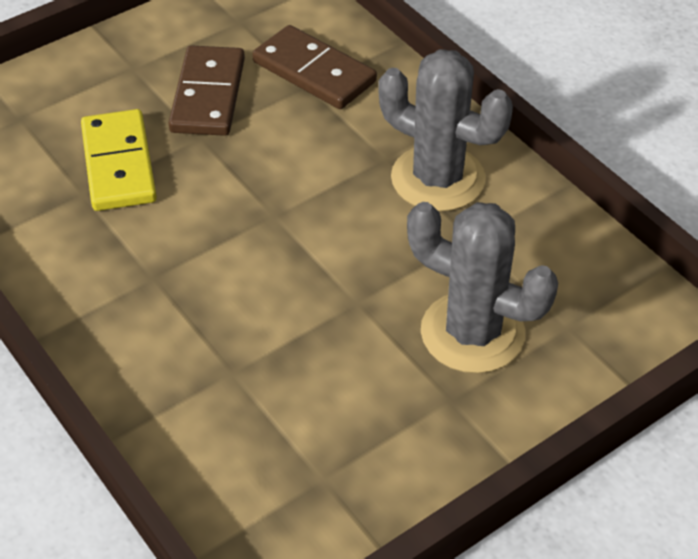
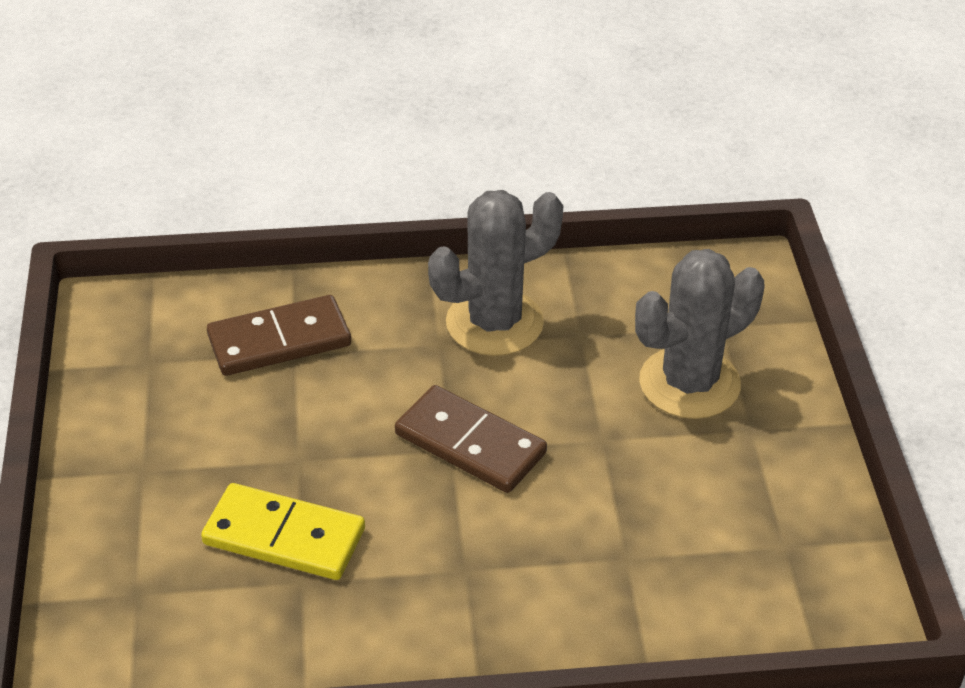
camera: 60 degrees left, 5 degrees down
(208, 95) = (242, 429): brown domino -> brown domino (470, 443)

